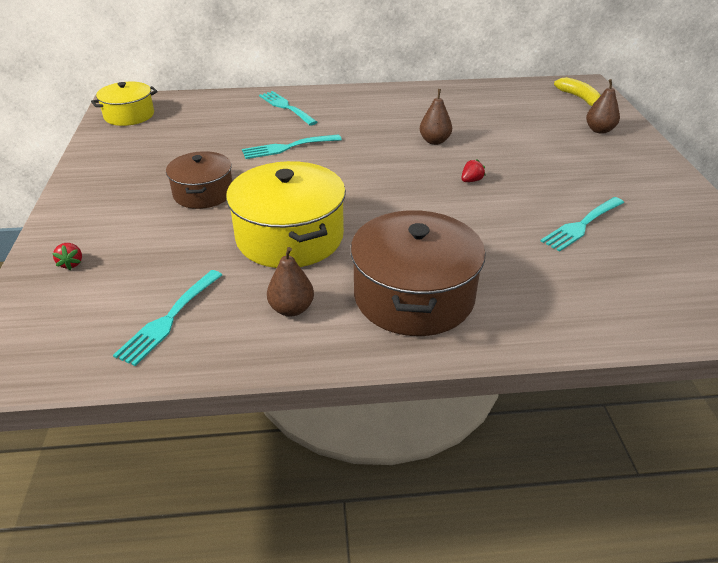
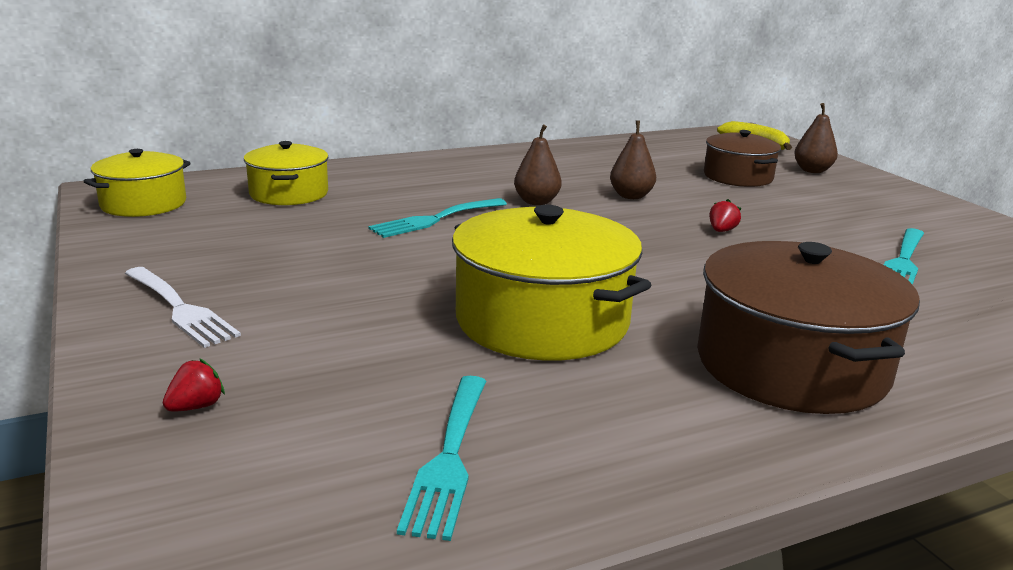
camera: 20 degrees left, 15 degrees down
(71, 264) = (196, 406): red strawberry -> red strawberry turned 105 degrees counterclockwise
(102, 198) = (180, 309): none -> white fork
(203, 193) = (354, 284): brown pot -> brown pot (738, 177)
(215, 115) = (289, 193): none -> yellow pot
(286, 107) = (389, 177): turquoise fork -> none
(291, 309) = (636, 410): brown pear -> brown pear (536, 202)

